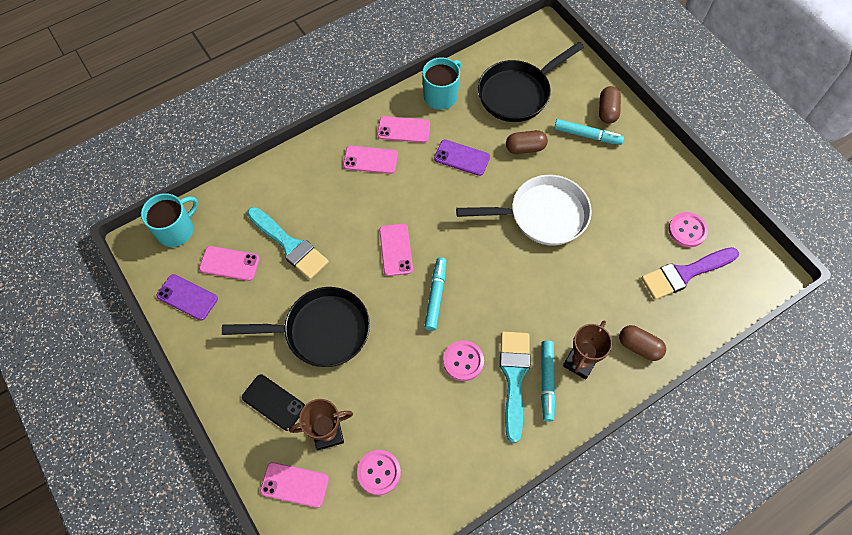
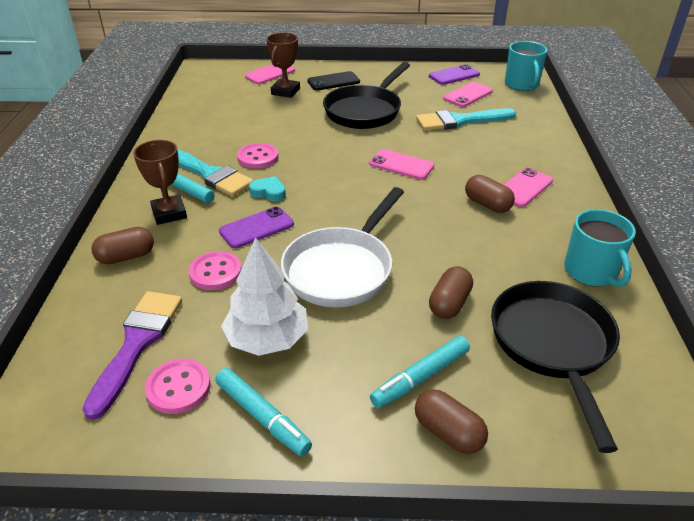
camera: 125 degrees right, 25 degrees down
(379, 472) = (233, 99): pink button -> pink button (215, 272)
(403, 130) = (552, 223): pink phone -> none
(409, 172) = (487, 204): none -> brown capsule
(435, 296) = (331, 167): turquoise marker -> turquoise marker (262, 417)
(462, 158) = (476, 246): purple phone -> purple phone (256, 228)
(502, 315) = (268, 192): none -> turquoise heart
(624, 215) = (267, 338): none -> white tree

